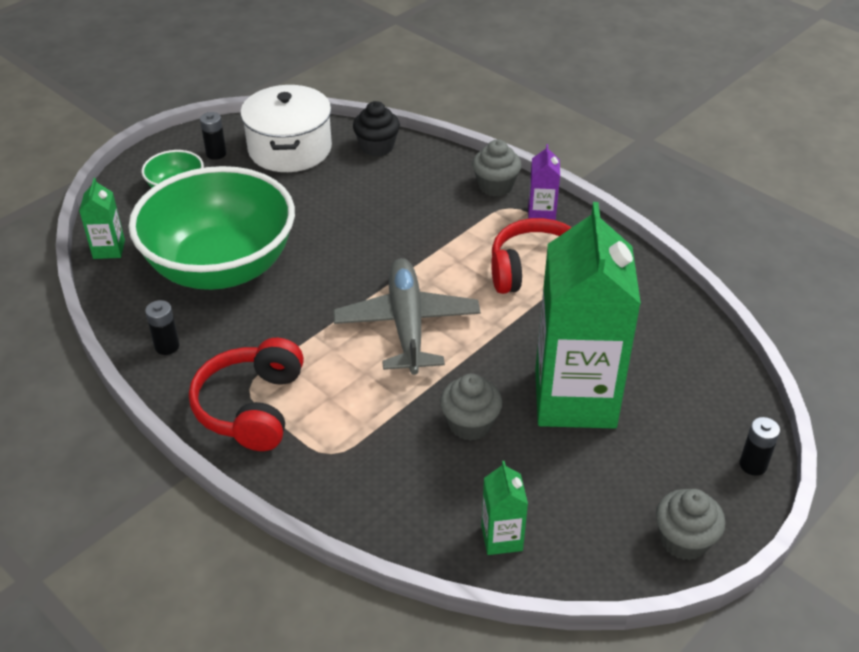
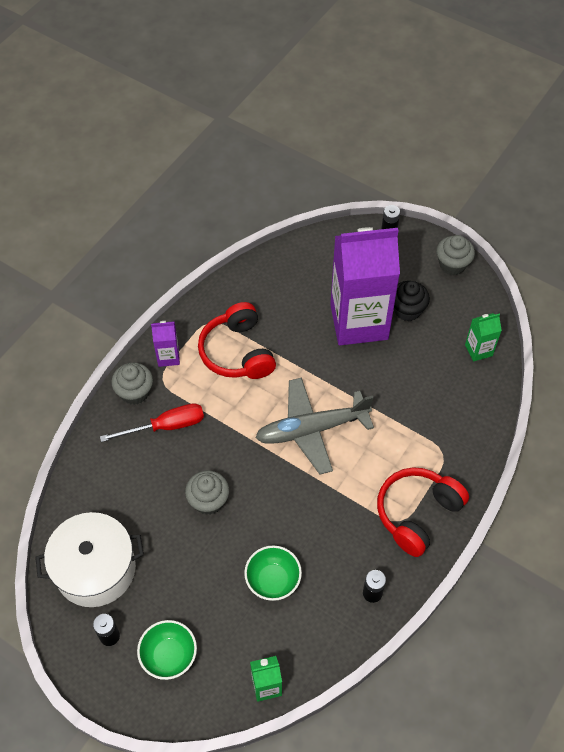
camera: 100 degrees left, 15 degrees up
(221, 267) = (273, 580): green bowl -> green bowl, size x0.42
(251, 407) = (417, 513): red headphones -> red headphones turned 135 degrees clockwise
(377, 147) = (86, 493): black cupcake -> black cupcake (407, 310)
(444, 205) = (166, 426): none -> red screwdriver
(470, 424) = (396, 377): grey cupcake -> grey cupcake (208, 501)
(575, 398) = (359, 322): green carton -> purple carton

